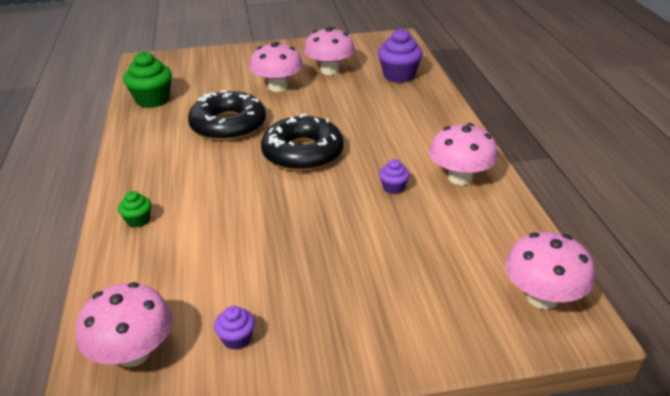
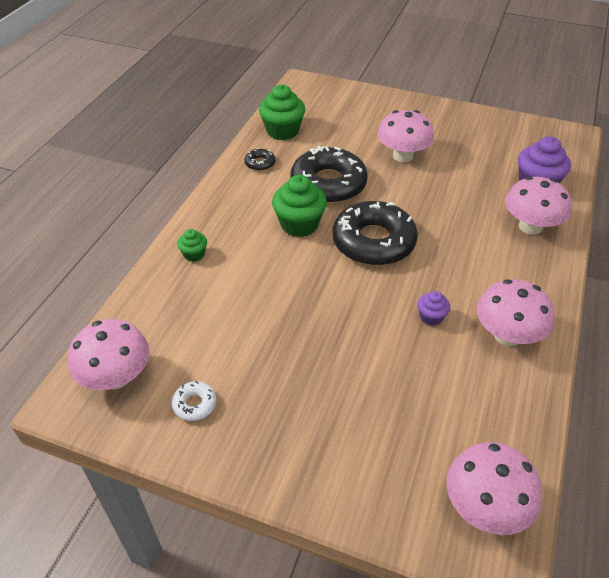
camera: 30 degrees right, 10 degrees up
(149, 130) = (260, 163): none -> black donut
(225, 162) = (299, 224): none -> green cupcake
(237, 339) = (194, 404): purple cupcake -> white donut
(329, 70) = (467, 153): pink mushroom -> pink mushroom (530, 226)

